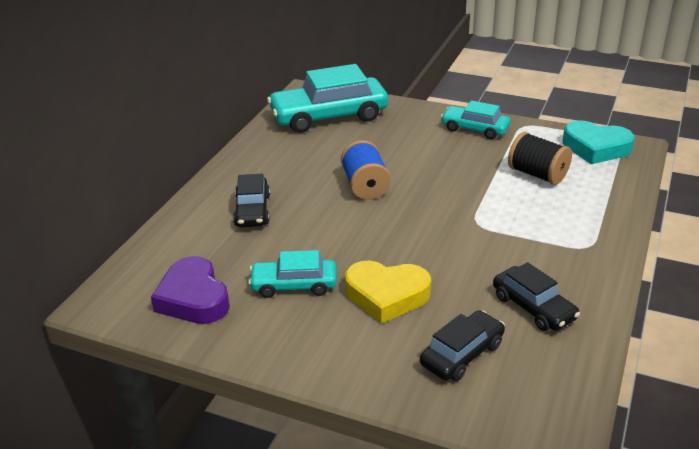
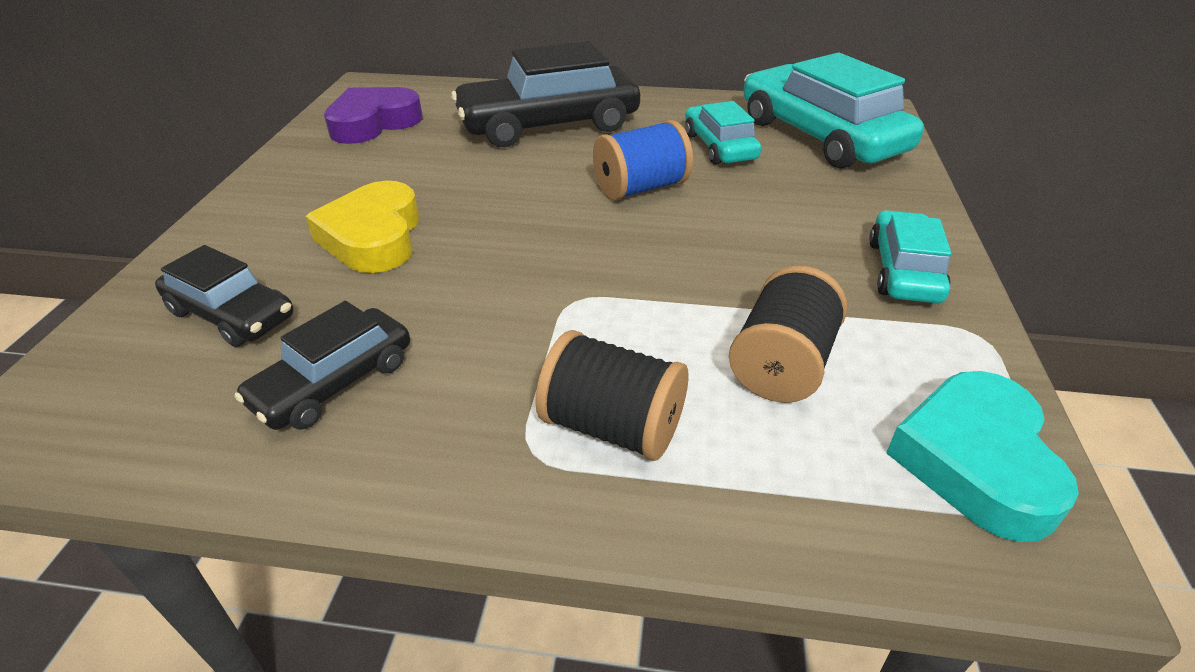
camera: 75 degrees right, 5 degrees up
(252, 210) = (548, 125): black car -> black car, size x1.80
(294, 285) = (397, 172): turquoise car -> turquoise car (719, 147)
(572, 223) = (612, 426): none -> black spool

